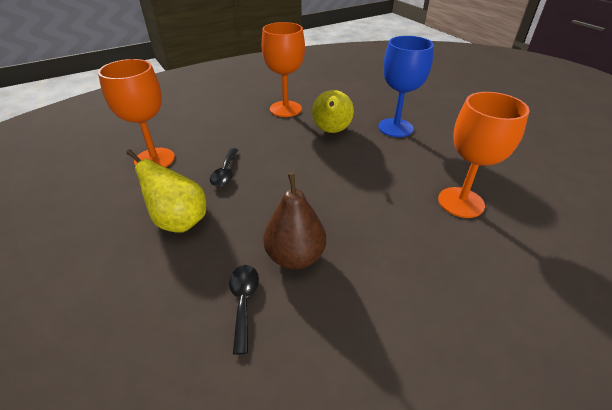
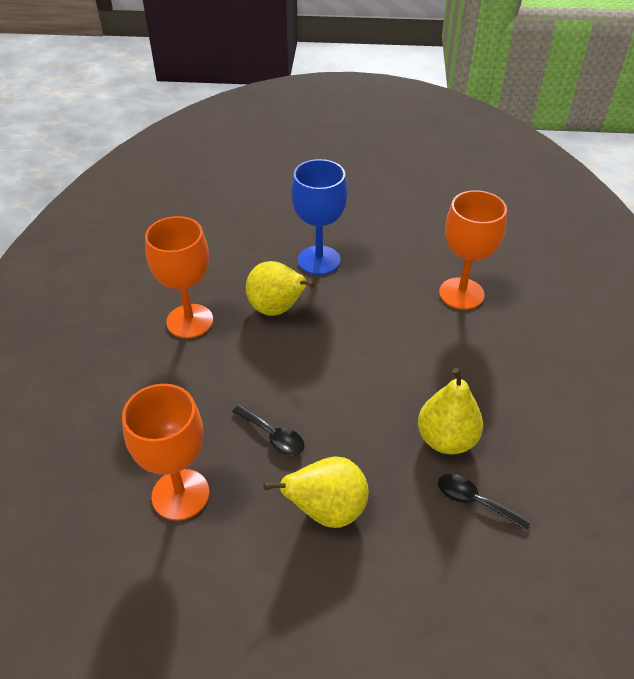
camera: 55 degrees left, 5 degrees up
(295, 256) = (446, 439): brown pear -> yellow pear

